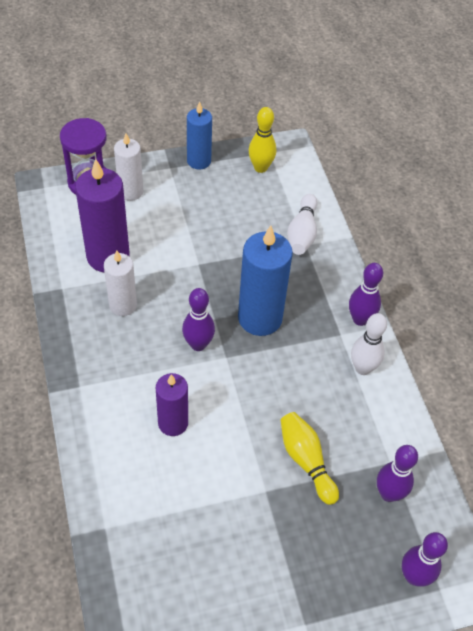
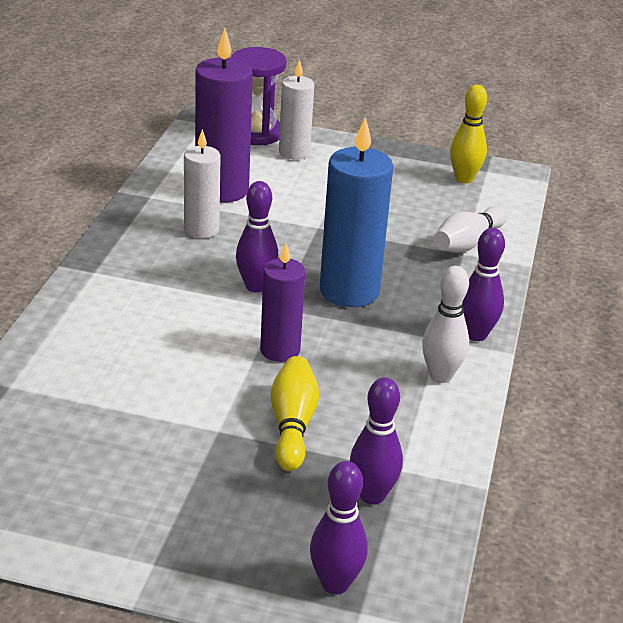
camera: 30 degrees right, 20 degrees down
(173, 423) = (166, 335): purple candle -> purple candle (280, 350)
(199, 161) = (394, 153): blue candle -> none

